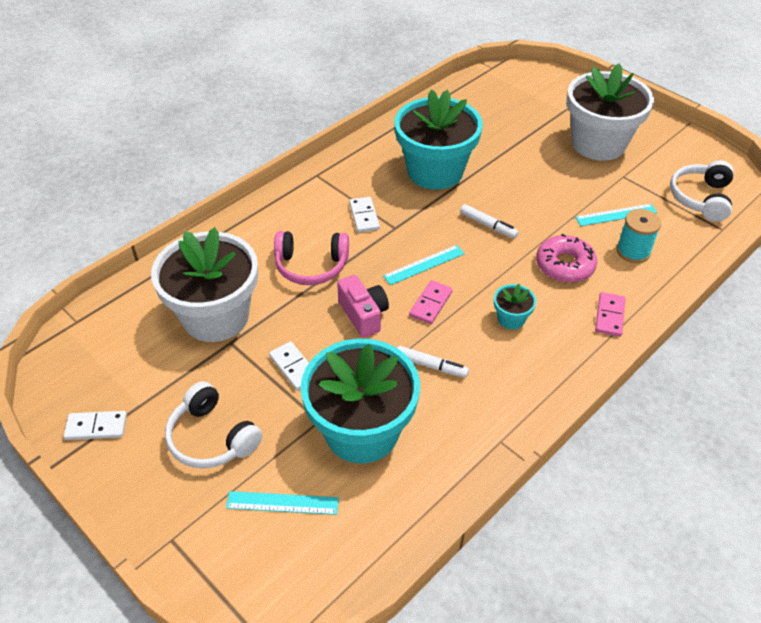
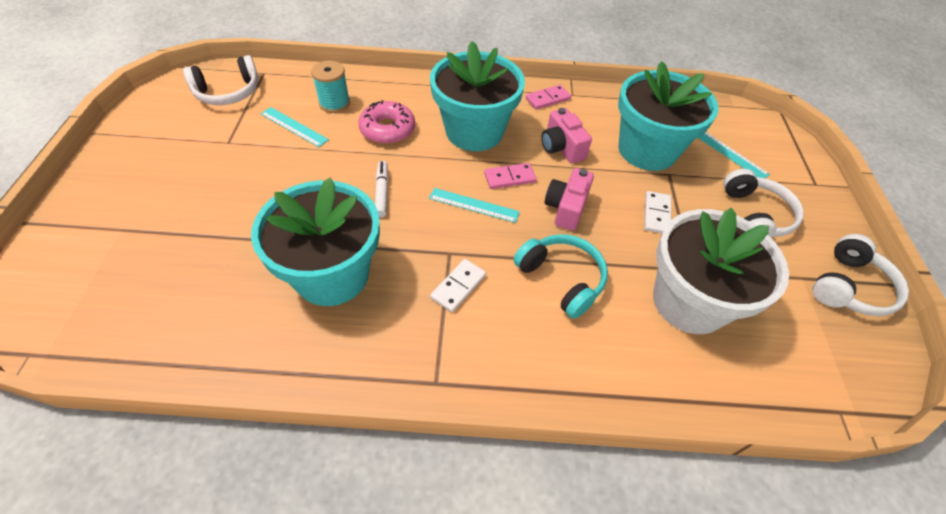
camera: 135 degrees left, 5 degrees up
(96, 427) = (849, 287): white domino -> white headphones
(311, 266) = (561, 279): pink headphones -> turquoise headphones
(431, 366) = (561, 147): white marker -> pink camera
(511, 319) = (474, 131): turquoise flower pot -> turquoise flower pot, size x2.41
(598, 143) = (179, 177): white flower pot -> none
(609, 316) = (418, 91): pink domino -> pink domino (548, 99)

